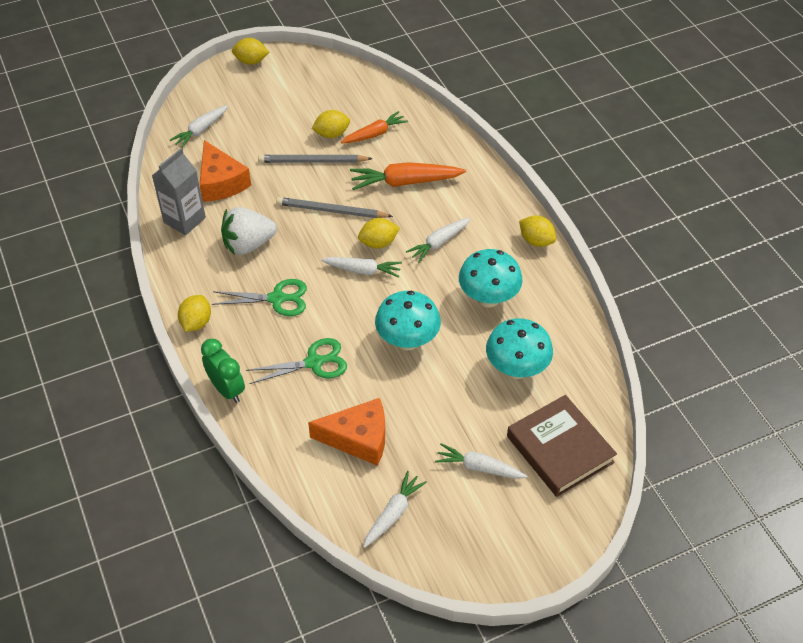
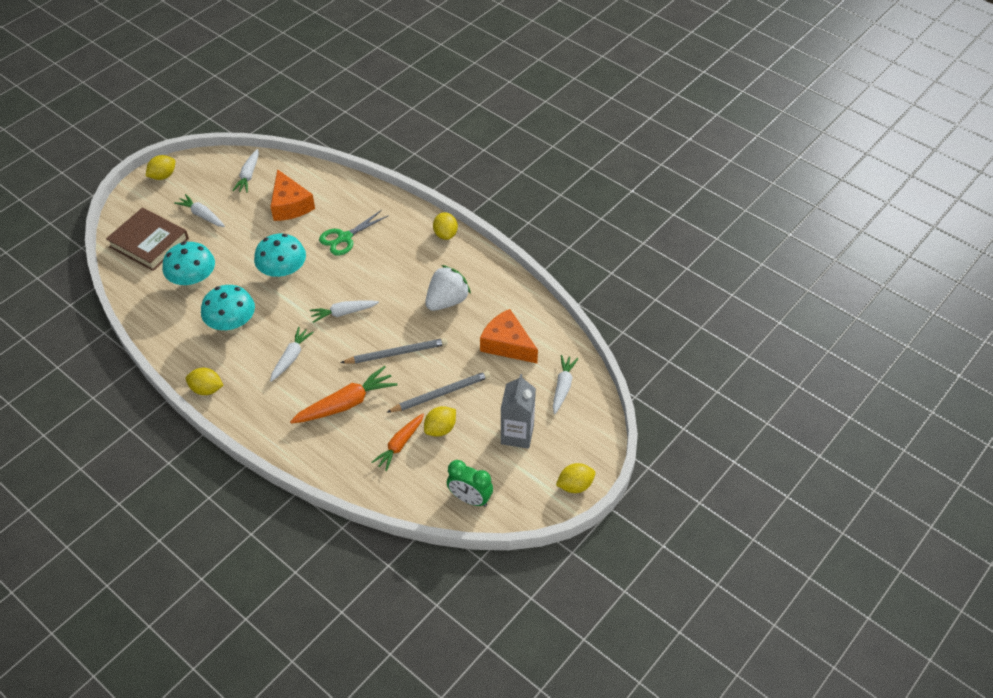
camera: 155 degrees right, 0 degrees up
(184, 220) = (512, 302): grey carton -> grey carton (517, 434)
(227, 389) = (394, 203): green clock -> green clock (470, 499)
(277, 299) = (397, 270): green scissors -> none
(358, 438) = (290, 205): orange cheese -> orange cheese turned 90 degrees counterclockwise
(378, 243) = (342, 339): yellow lemon -> yellow lemon (163, 176)
(479, 467) = (202, 215): white carrot -> white carrot turned 135 degrees counterclockwise

